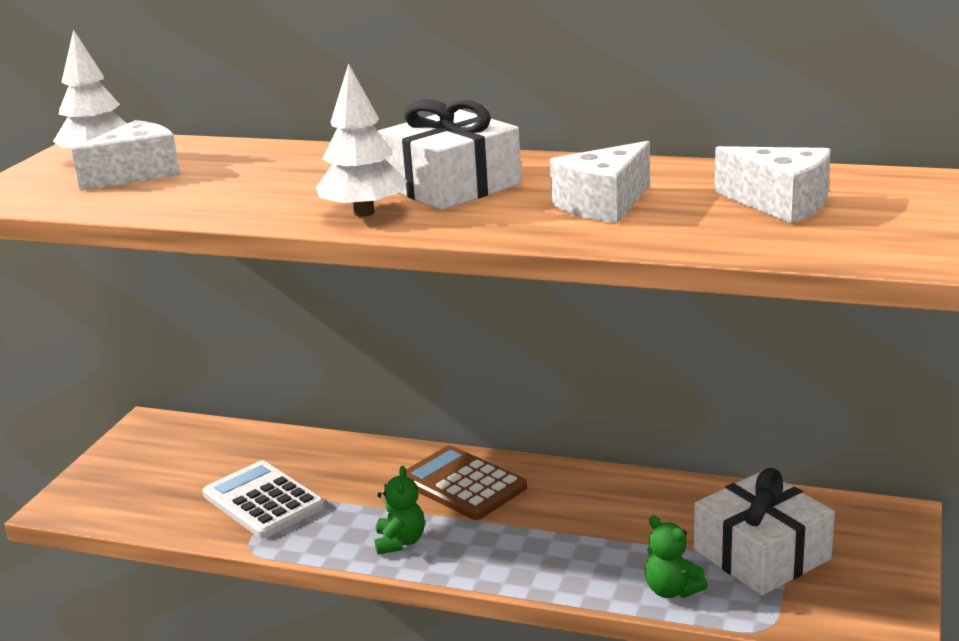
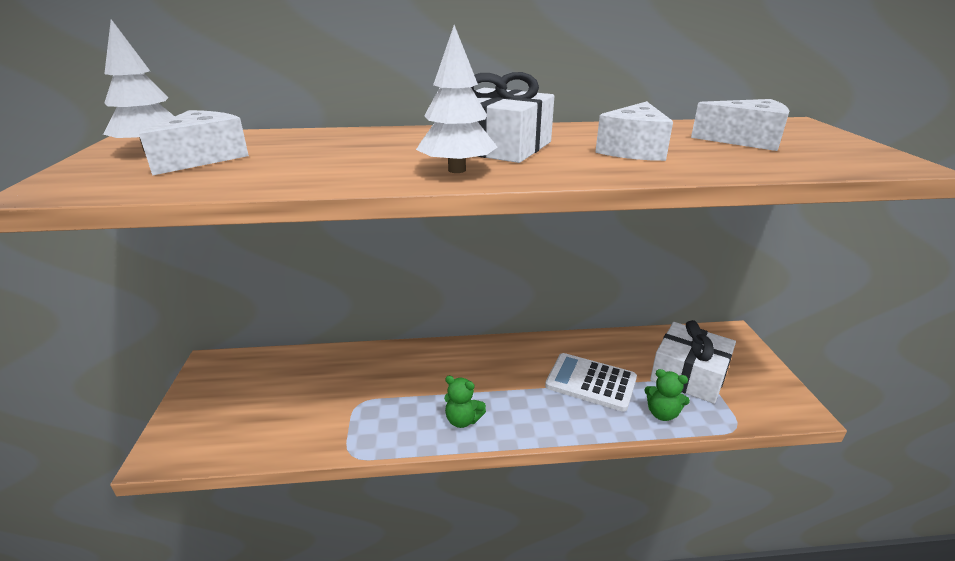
camera: 25 degrees left, 5 degrees up
(263, 501) = (339, 409): white calculator -> white calculator (591, 382)
(400, 542) = (463, 420): green teddy bear -> green teddy bear turned 135 degrees clockwise
(462, 484) = (475, 364): brown calculator -> none

